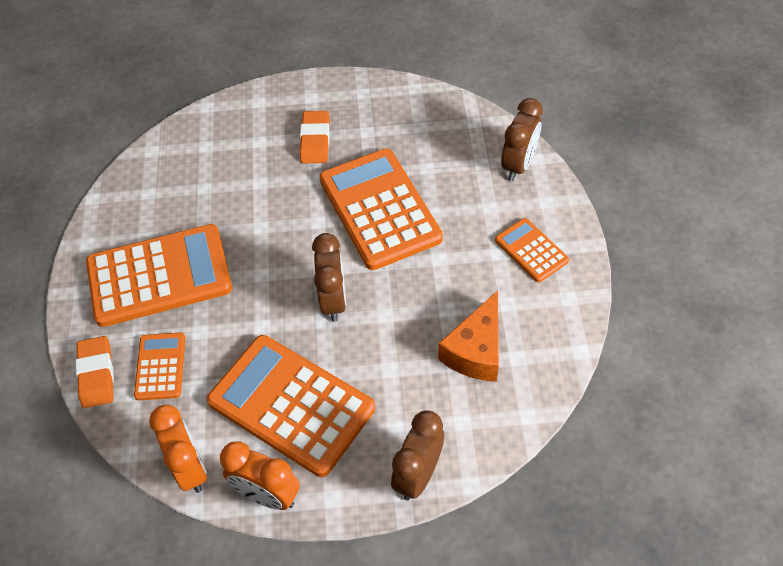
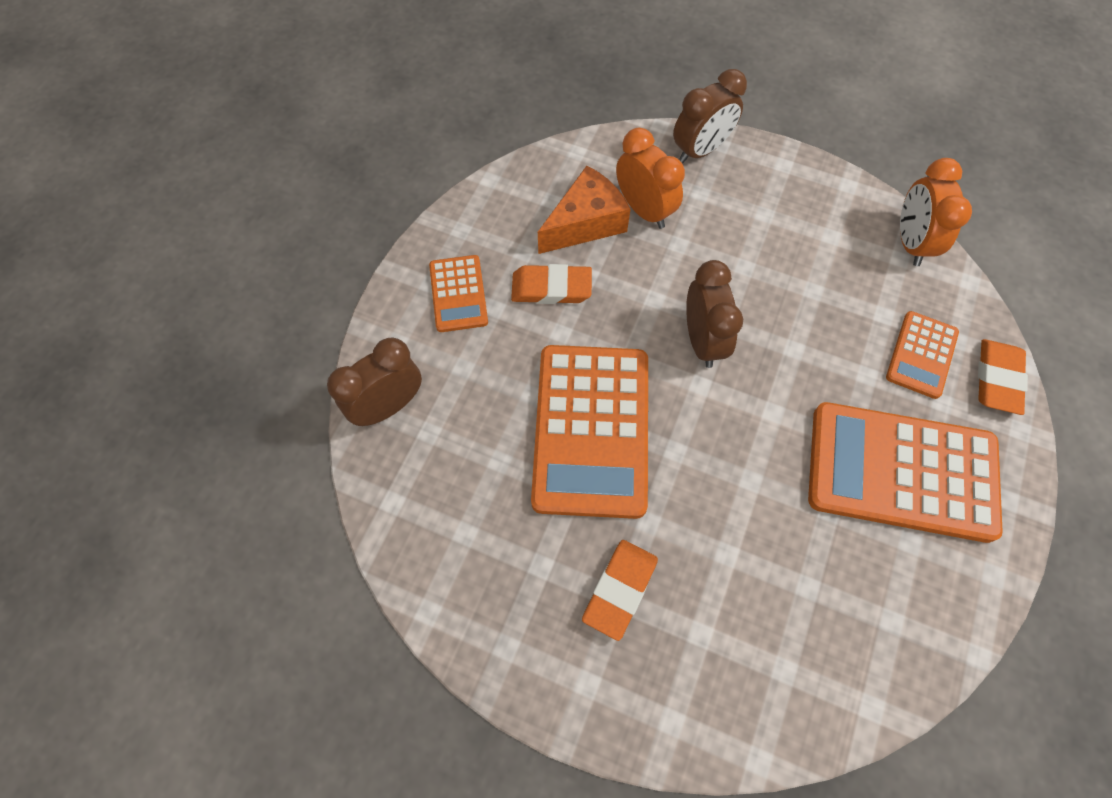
camera: 155 degrees left, 10 degrees up
(267, 495) = (842, 191): orange clock -> orange clock (644, 210)
(291, 405) = (791, 255): orange calculator -> none
(333, 300) = (702, 340): brown clock -> brown clock turned 150 degrees clockwise
(467, 286) = (551, 288): none -> orange eraser

